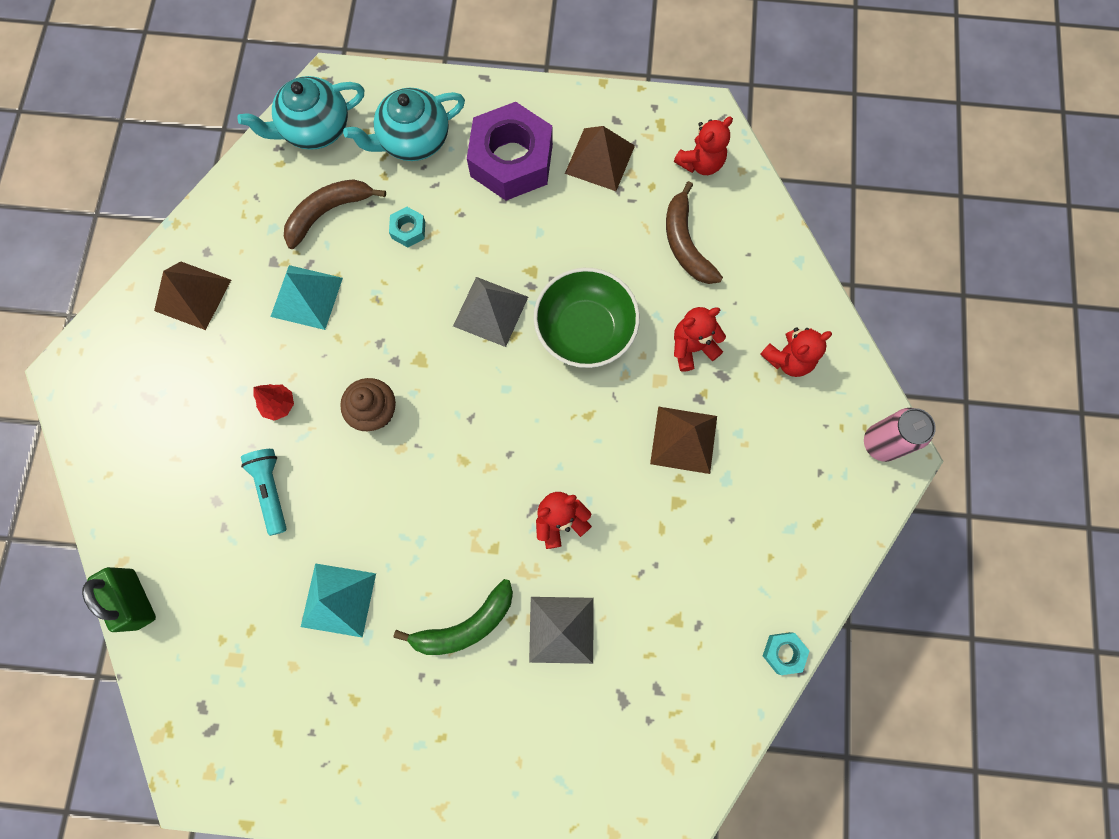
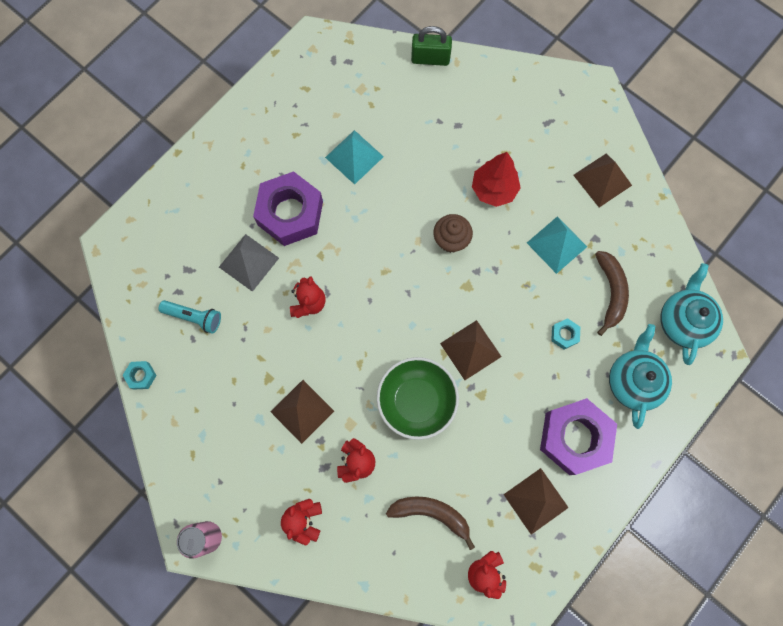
camera: 125 degrees right, 0 degrees up
(271, 490) = (443, 157): turquoise flashlight -> turquoise flashlight (194, 317)
(279, 405) = (494, 189): red tree -> red tree, size x1.81
(465, 625) = (290, 213): green banana -> purple nut
(490, 311) = (470, 350): grey pyramid -> brown pyramid

